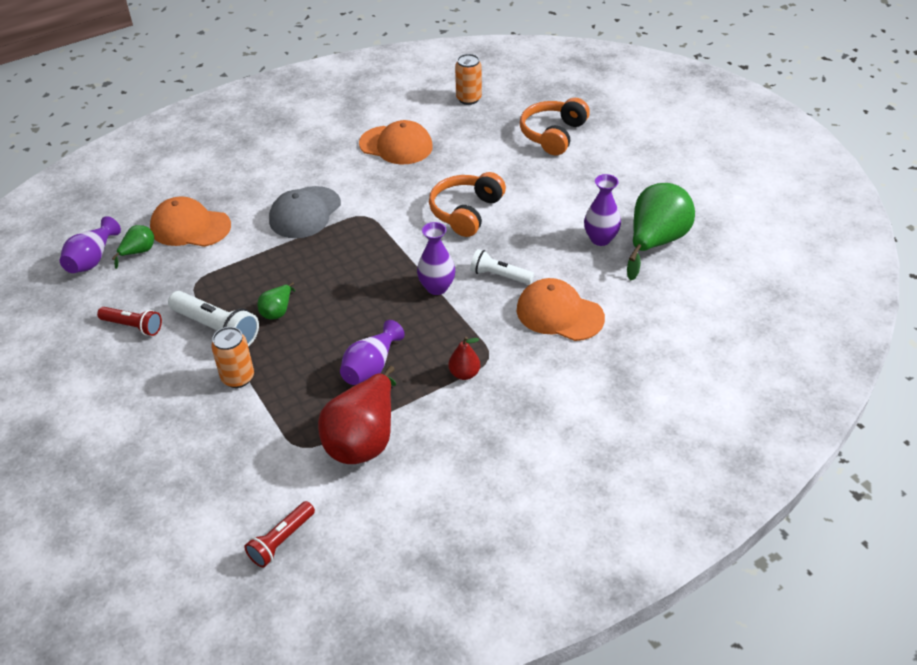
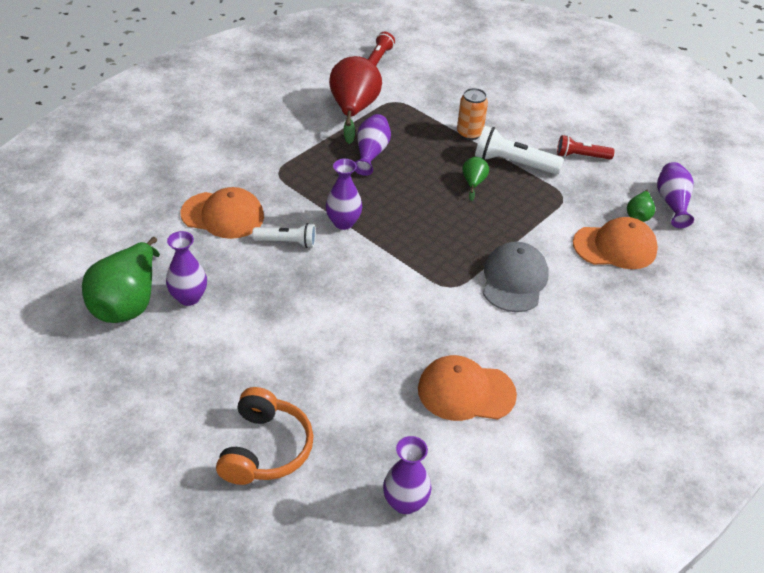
camera: 160 degrees right, 0 degrees up
(464, 374) = (294, 158): red pear -> none
(466, 212) = (343, 308): orange headphones -> none
(468, 99) = (405, 502): orange can -> purple vase

